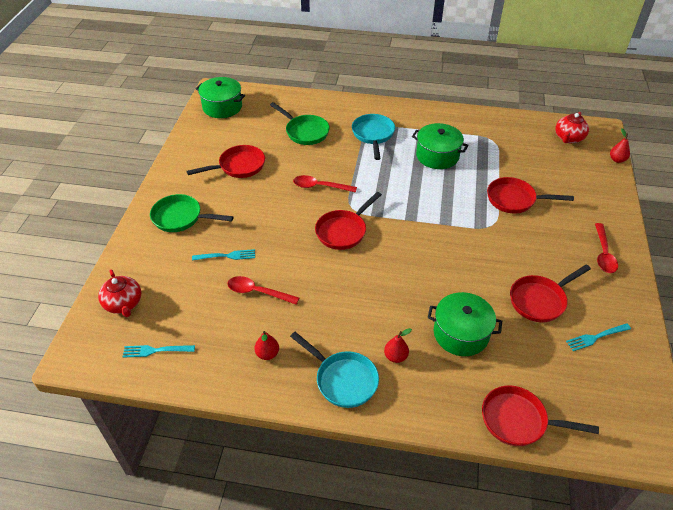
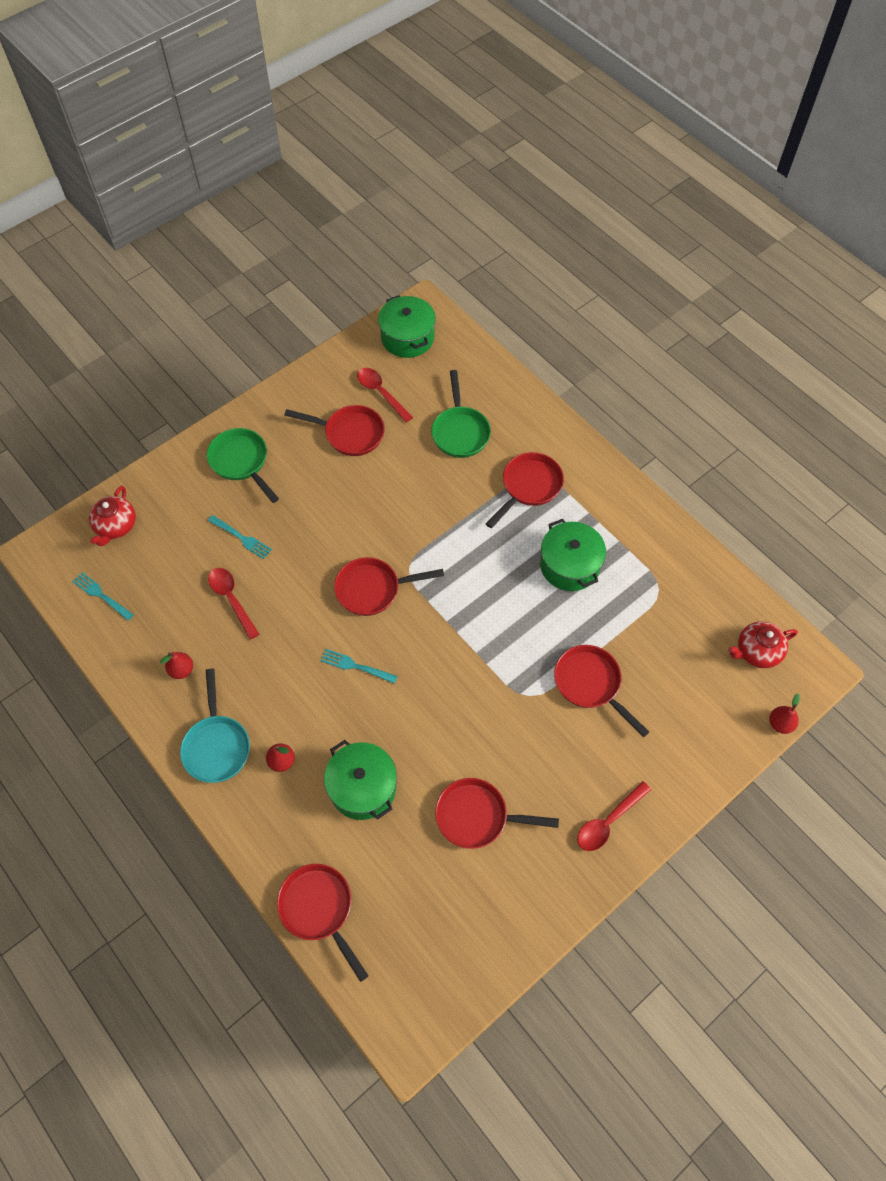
camera: 40 degrees right, 15 degrees up
(320, 187) = (404, 517): red spoon -> red spoon (381, 393)
(373, 135) = (529, 487): turquoise pan -> red pan
(596, 337) = (485, 898): turquoise fork -> turquoise fork (355, 666)

